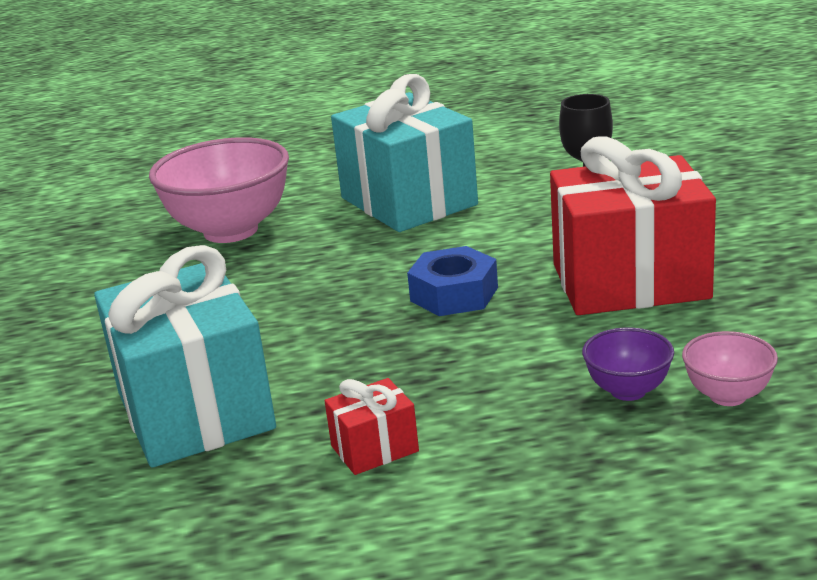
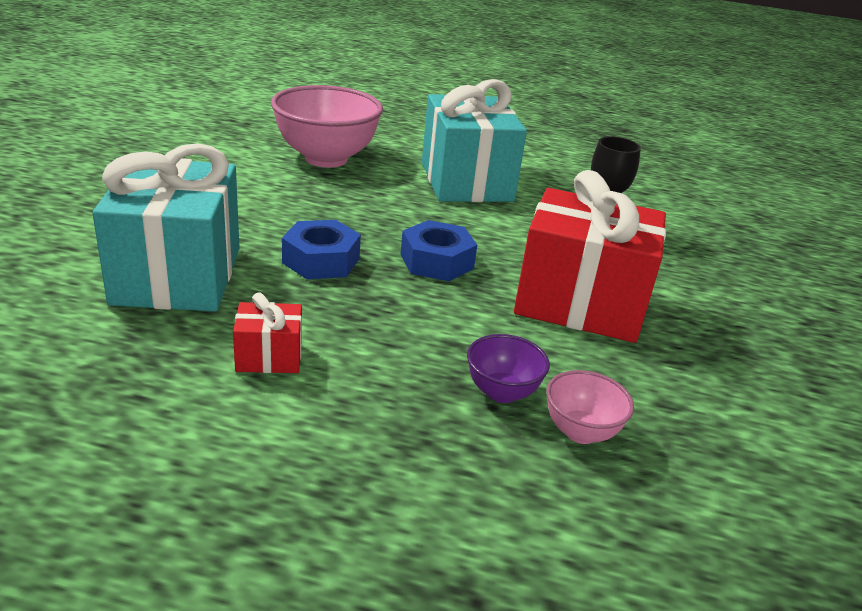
camera: 15 degrees right, 5 degrees up
(334, 338) = (321, 260): none -> blue nut

